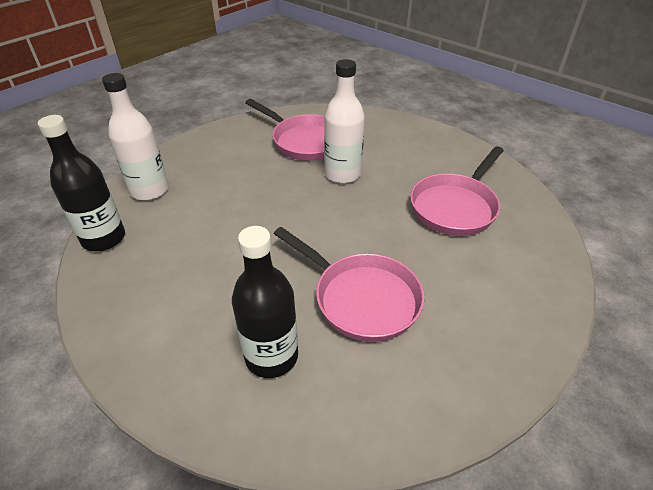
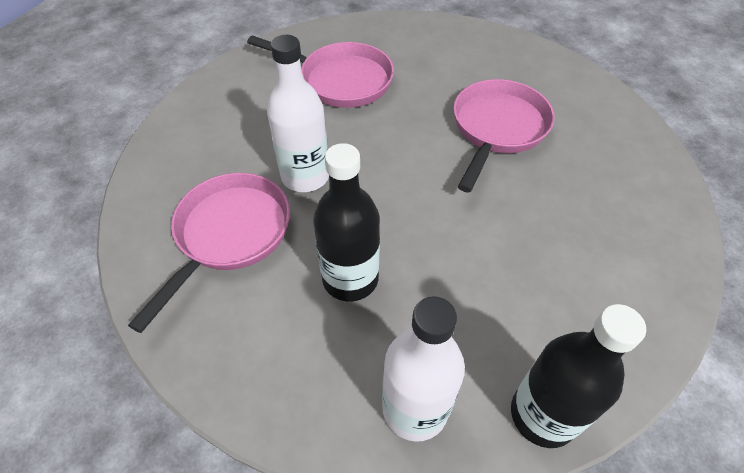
camera: 105 degrees left, 10 degrees up
(271, 356) = (594, 173): black bottle -> black bottle (350, 279)

